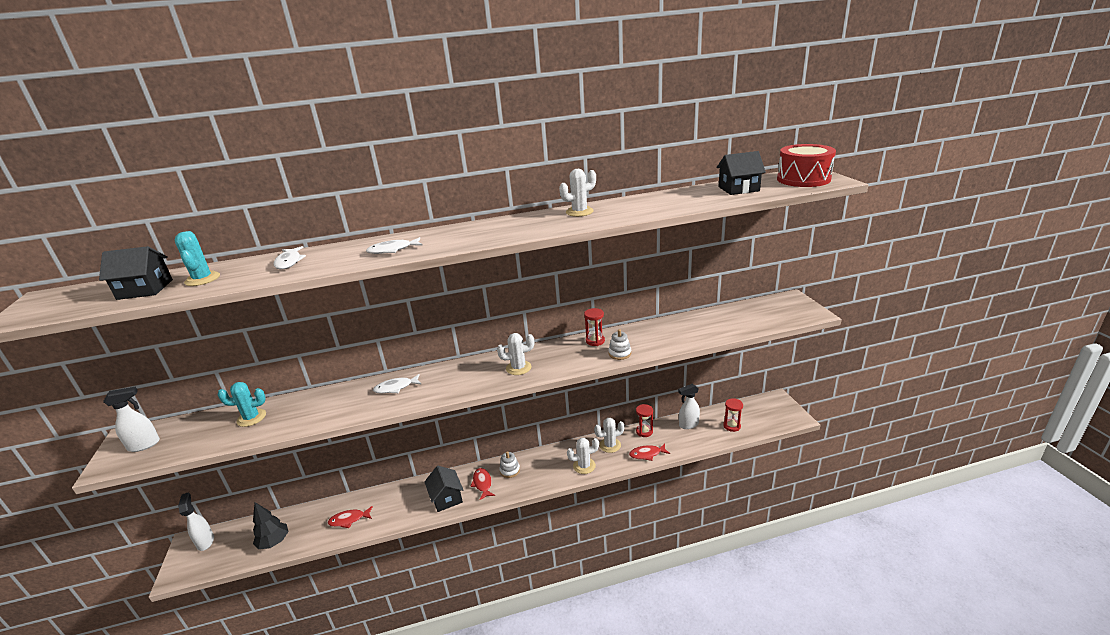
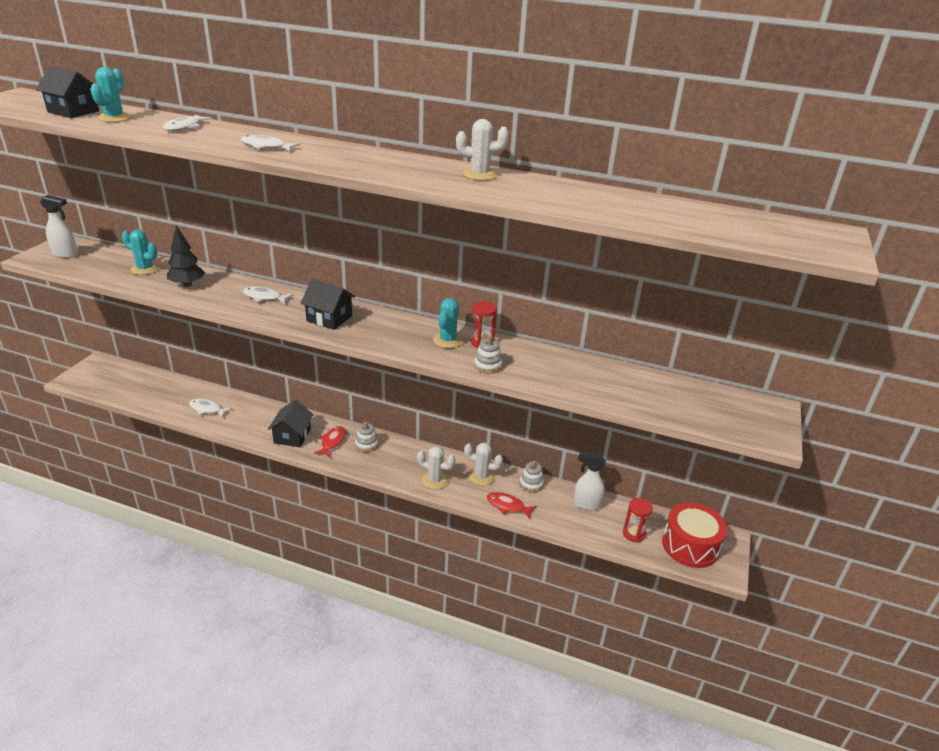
camera: 30 degrees right, 5 degrees up
(206, 541) = (107, 368): white spray bottle -> none
(274, 542) = (145, 395): black tree -> black tree (187, 285)
(349, 520) = (207, 409): red fish -> white fish
(518, 368) = (379, 331): white cactus -> none
(572, 350) = (448, 340): none -> turquoise cactus
(644, 431) = (531, 484): red hourglass -> white stacking toy
(738, 189) = (696, 216): black house -> black house (329, 318)
(803, 179) = (804, 236): red drum -> red drum (690, 546)

